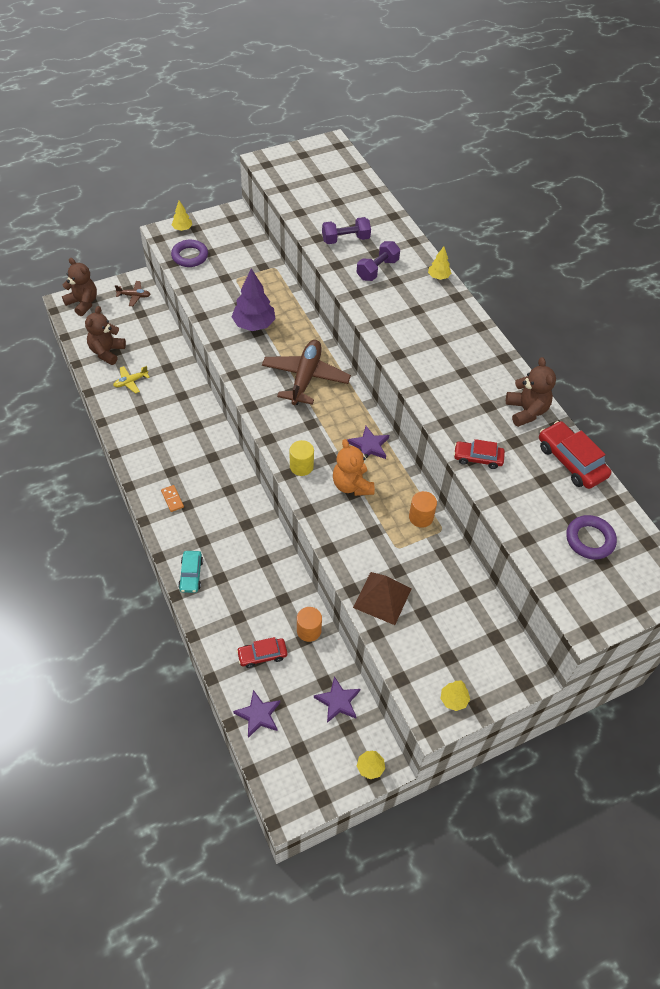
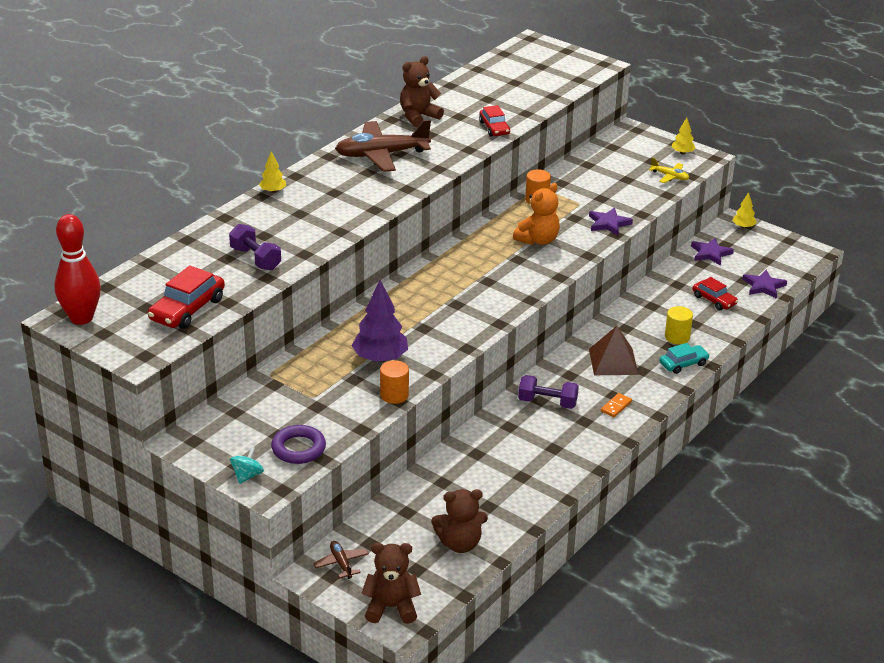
camera: 115 degrees left, 20 degrees down
(83, 303) = (391, 607): brown teddy bear -> brown teddy bear turned 75 degrees clockwise
(131, 382) = (490, 502): yellow plane -> yellow plane (669, 176)
(182, 228) = (247, 476): yellow tree -> turquoise spinning top
(301, 466) = (544, 272): yellow cylinder -> yellow cylinder (677, 337)
(305, 378) = (430, 301): brown plane -> brown plane (382, 155)
(309, 630) = (667, 284): orange cylinder -> orange cylinder (394, 395)
(326, 150) = (81, 318): none -> red bowling pin
(369, 446) = (483, 243): purple star -> purple star (608, 224)
(377, 269) = (291, 227): purple dumbbell -> purple dumbbell (547, 402)
(382, 598) = (634, 199): brown pyramid -> brown pyramid (613, 361)
(571, 461) = (455, 90): red car -> red car (187, 309)
(589, 540) = (526, 73): purple ring -> none

